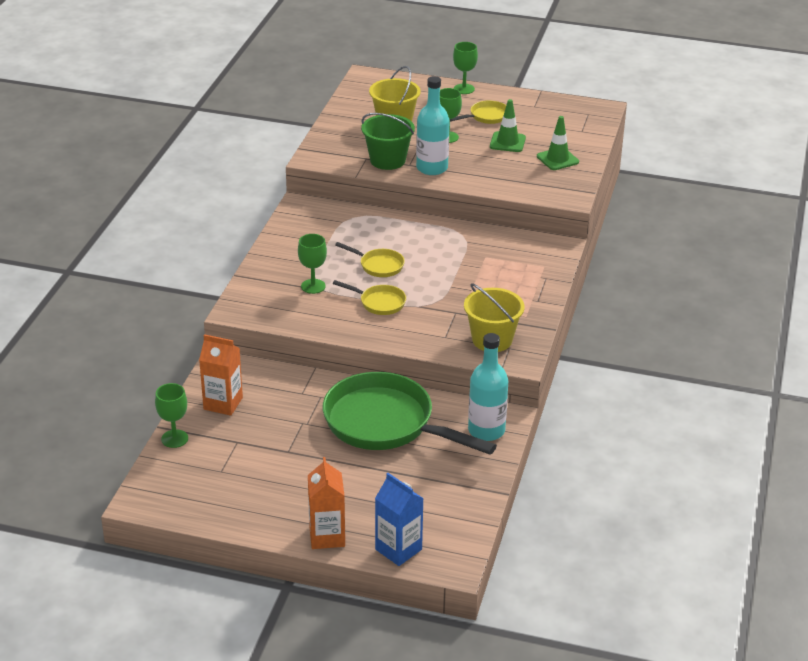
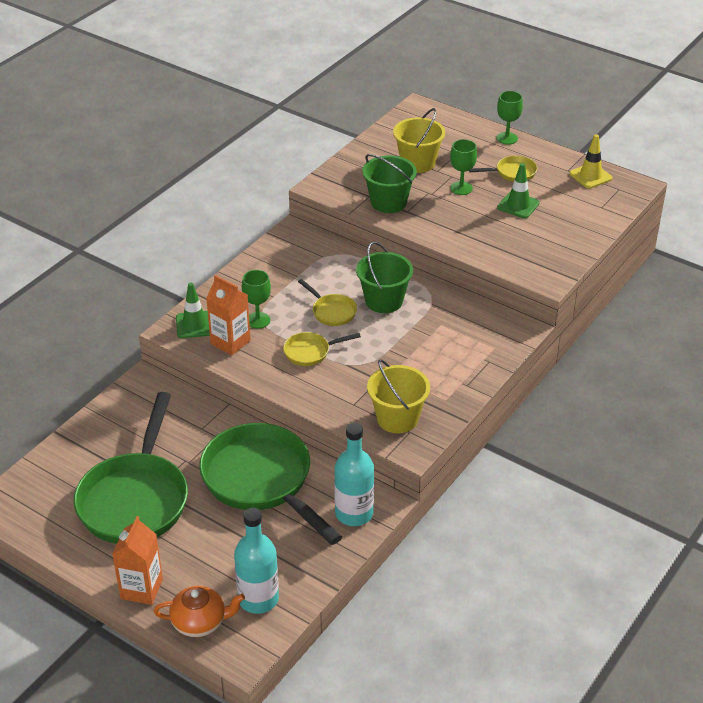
camera: 20 degrees right, 5 degrees up
(174, 439) = (62, 448): green goblet -> none
(223, 403) = (124, 421): orange carton -> orange carton (230, 342)
(275, 465) = (136, 499): none -> green pan
(379, 303) = (310, 352): yellow pan -> yellow pan turned 120 degrees clockwise
(398, 549) = (200, 622): blue carton -> orange teapot
(421, 247) = (384, 301): none -> green bucket
(432, 168) = (427, 219): turquoise bottle -> turquoise bottle (258, 599)
(557, 107) = (590, 176): none -> yellow traffic cone
(557, 159) = (559, 234): green traffic cone -> green traffic cone (194, 325)

